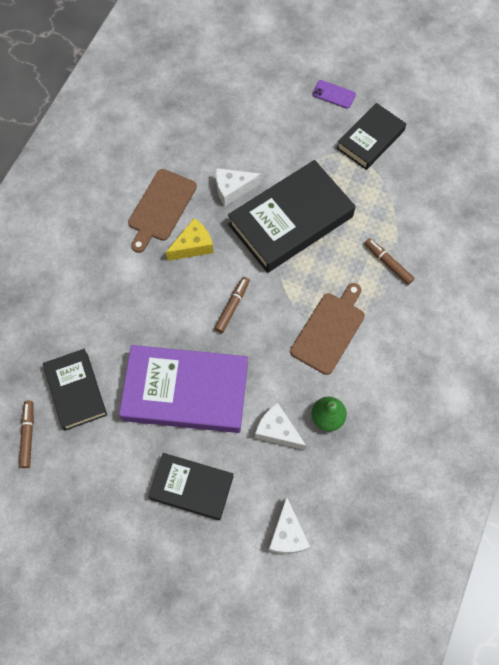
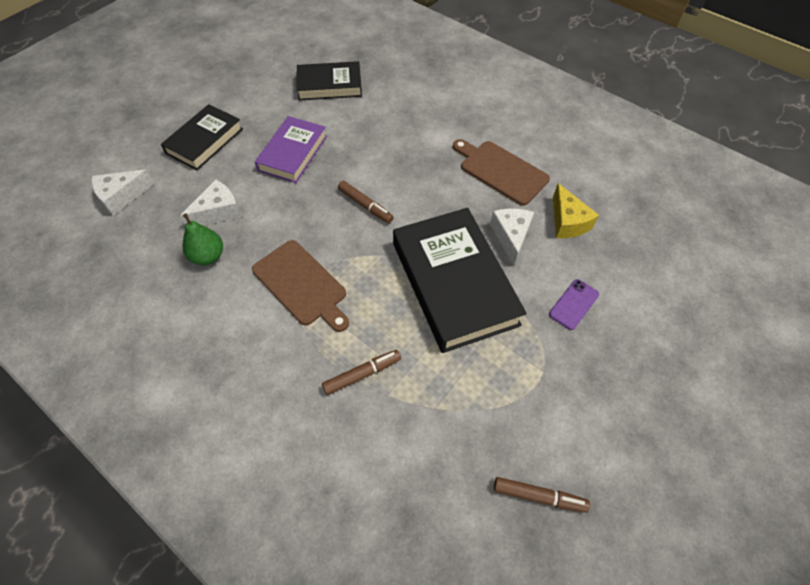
camera: 105 degrees right, 10 degrees down
(28, 435) = (306, 55): brown marker -> brown marker (539, 496)
(186, 392) = (293, 153): purple book -> purple book, size x0.60
(193, 246) = (447, 188): yellow cheese -> yellow cheese (567, 222)
(287, 534) = (121, 197): white cheese -> white cheese turned 45 degrees counterclockwise
(334, 94) = (647, 388): purple phone -> purple phone (574, 304)
(370, 139) = (561, 414): black book -> none

